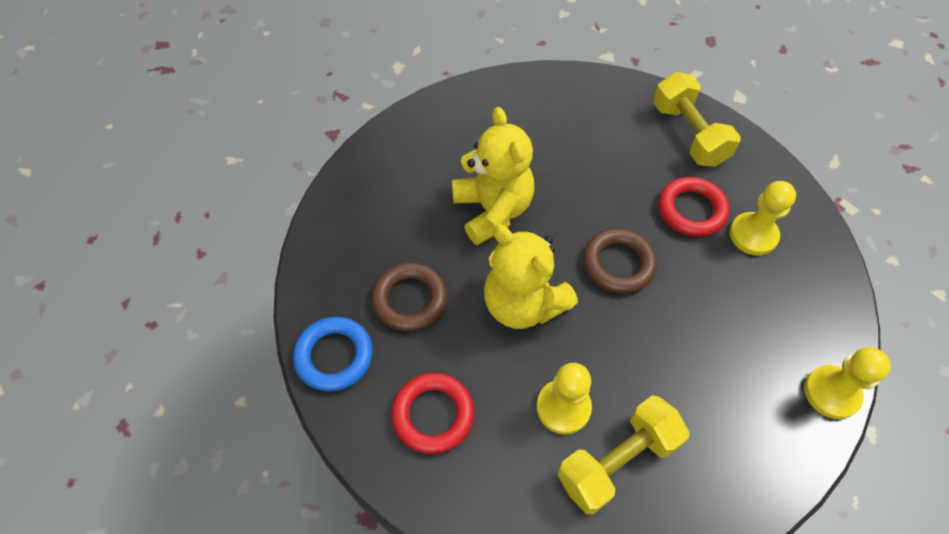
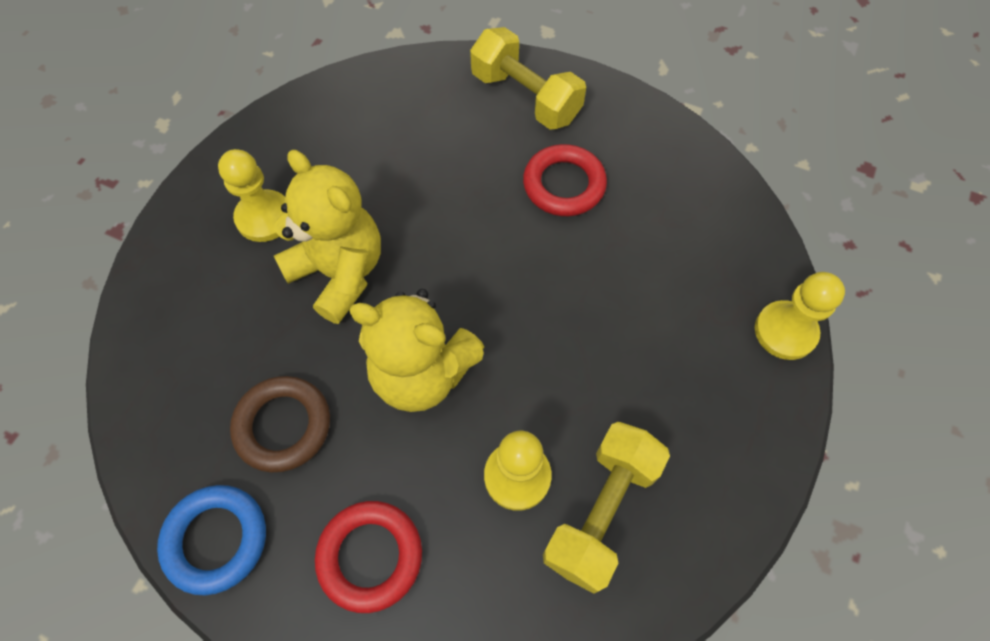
camera: 25 degrees left, 5 degrees up
(618, 264) = (510, 279): brown ring -> none
(753, 235) = (639, 188): yellow pawn -> yellow pawn (264, 217)

